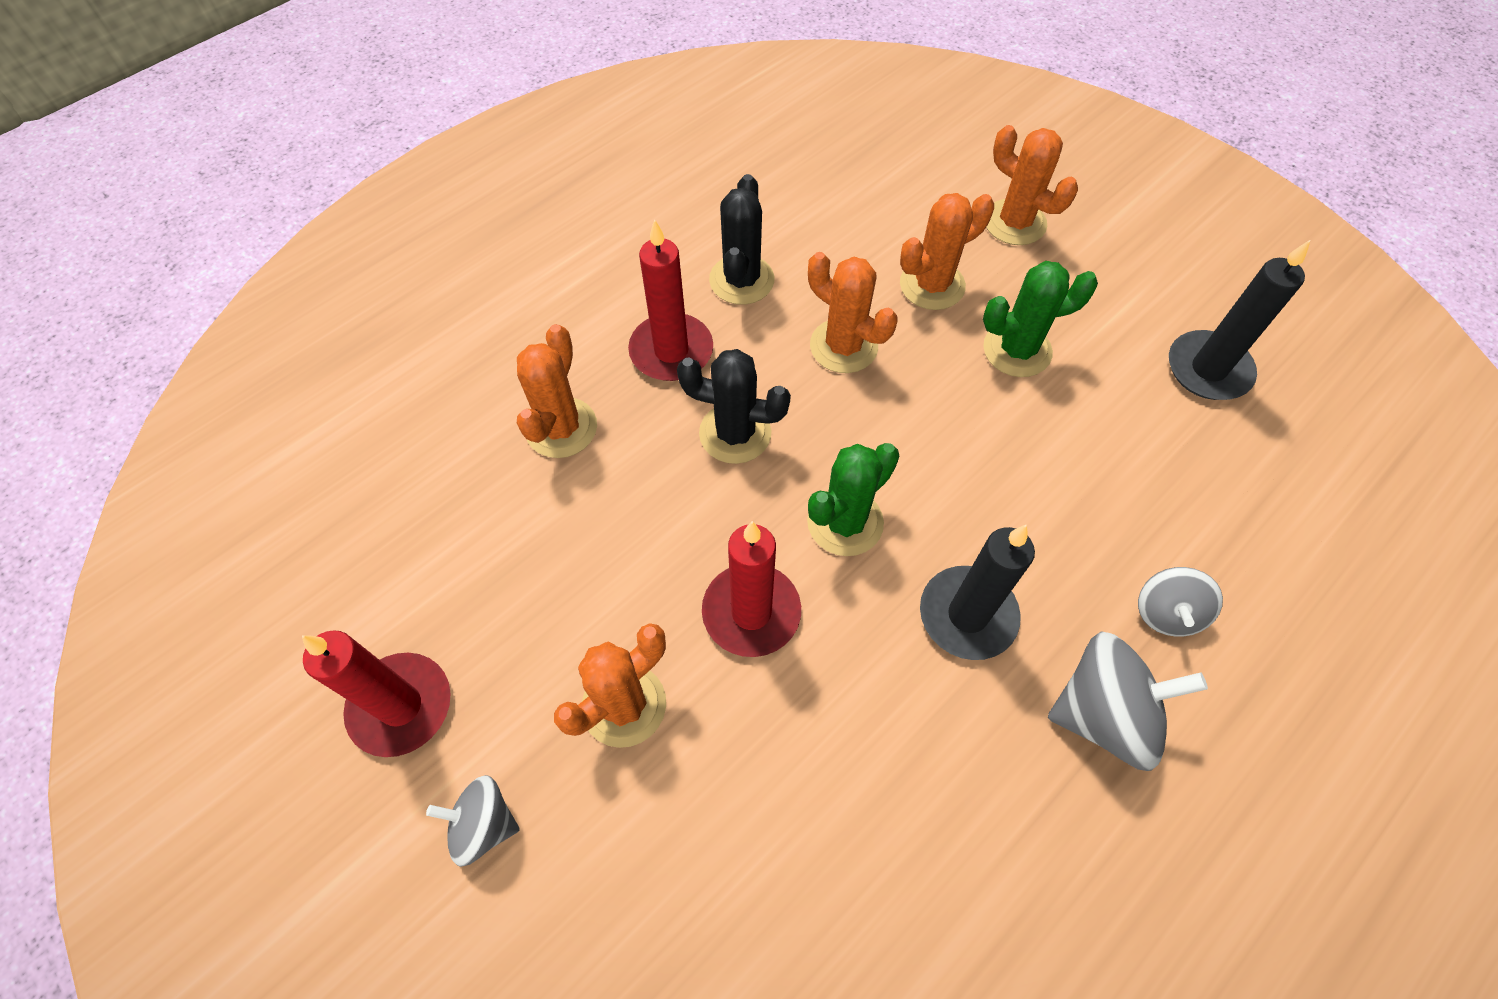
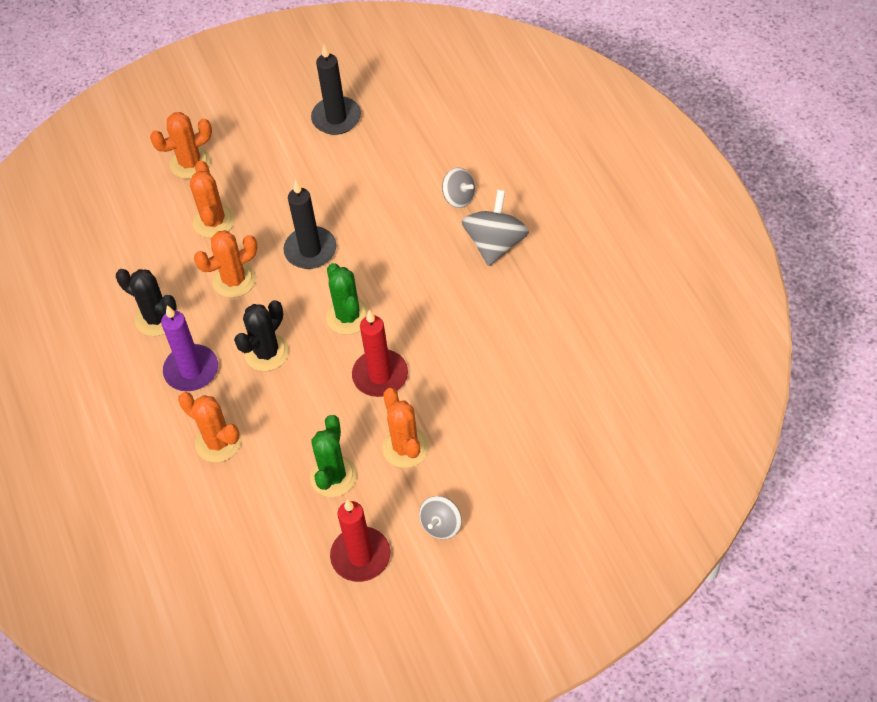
camera: 65 degrees left, 5 degrees down
(671, 351) = (191, 370): red candle -> purple candle
(967, 615) = (424, 280): black candle -> black candle (310, 250)
(1017, 350) = (280, 198): green cactus -> green cactus (333, 476)

